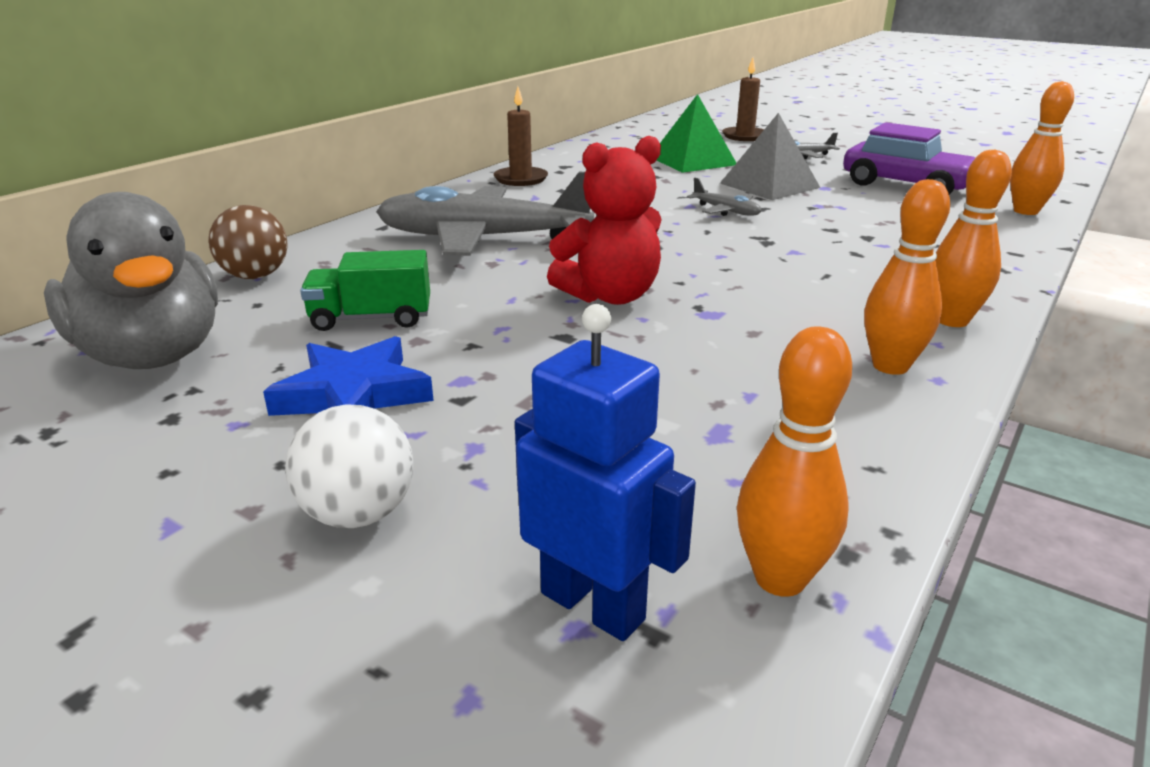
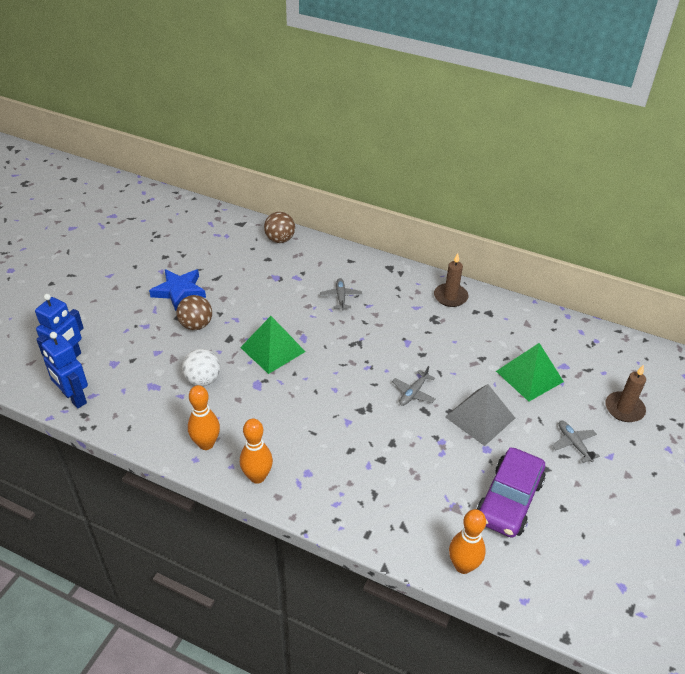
camera: 80 degrees right, 15 degrees up
(153, 355) = (206, 238): grey duck -> none
(358, 514) = (111, 308): white ball -> white ball (203, 380)
(371, 318) = (241, 281): green truck -> none
(482, 238) = (341, 297): grey plane -> grey plane, size x0.41
(503, 373) = (196, 325): none -> brown ball
(610, 296) = (272, 349): red teddy bear -> green pyramid
(780, 578) = (74, 398): orange bowling pin -> blue robot

